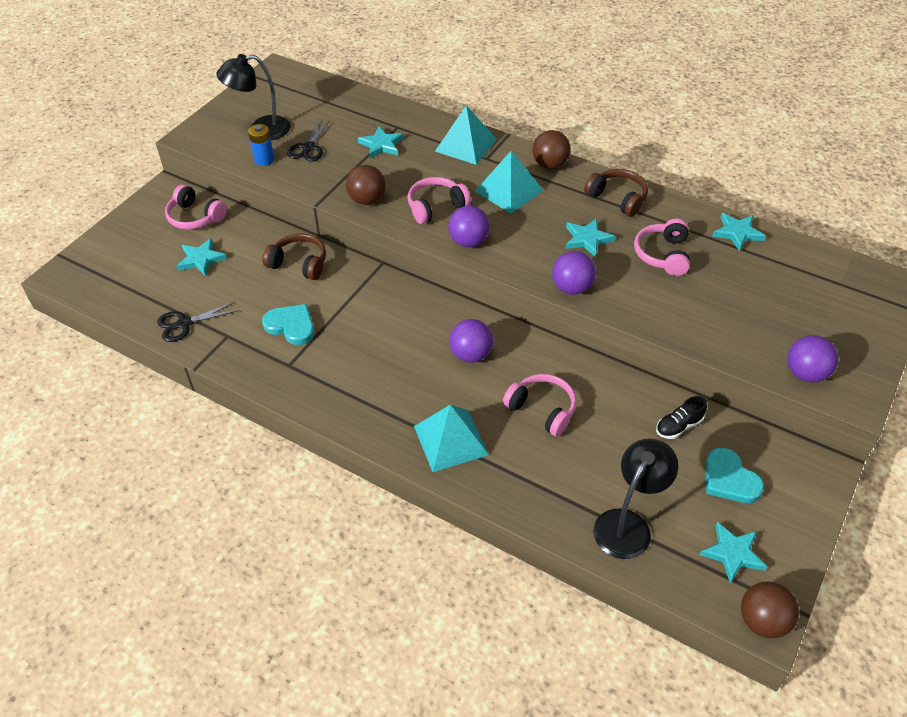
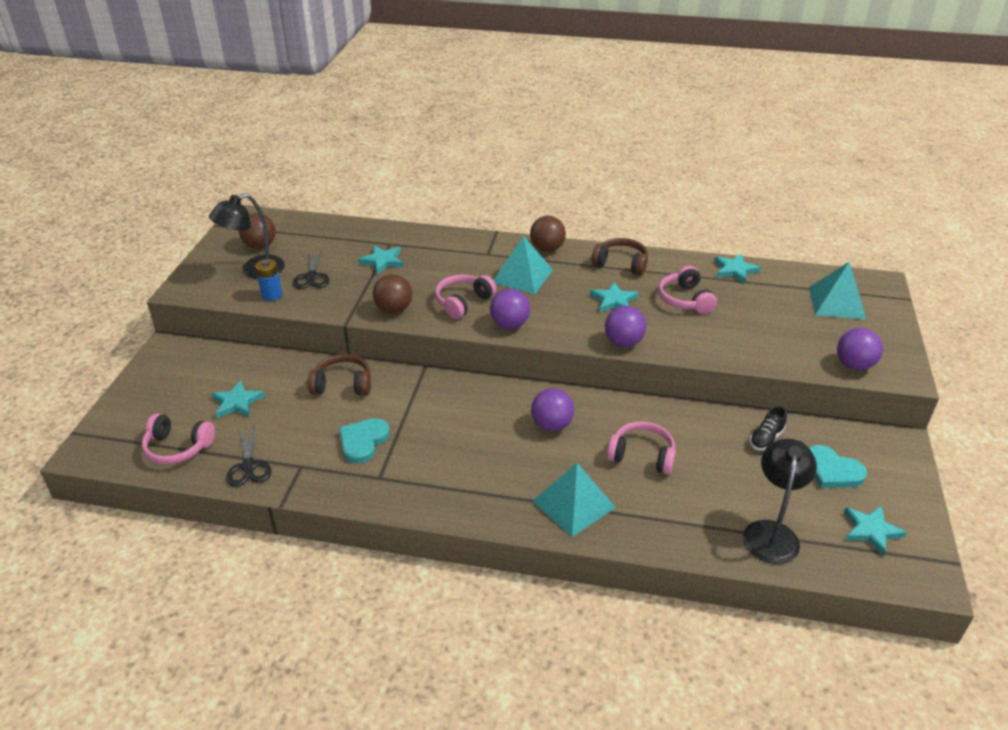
camera: 20 degrees left, 10 degrees down
(184, 324) = (249, 466): black scissors -> black scissors turned 60 degrees counterclockwise
(195, 217) = (212, 366): pink headphones -> pink headphones (178, 447)
(291, 326) = (363, 441): turquoise heart -> turquoise heart turned 75 degrees counterclockwise
(466, 145) = (462, 247): turquoise pyramid -> turquoise pyramid (837, 302)
(762, 621) = (928, 579): brown ball -> brown ball (260, 246)

